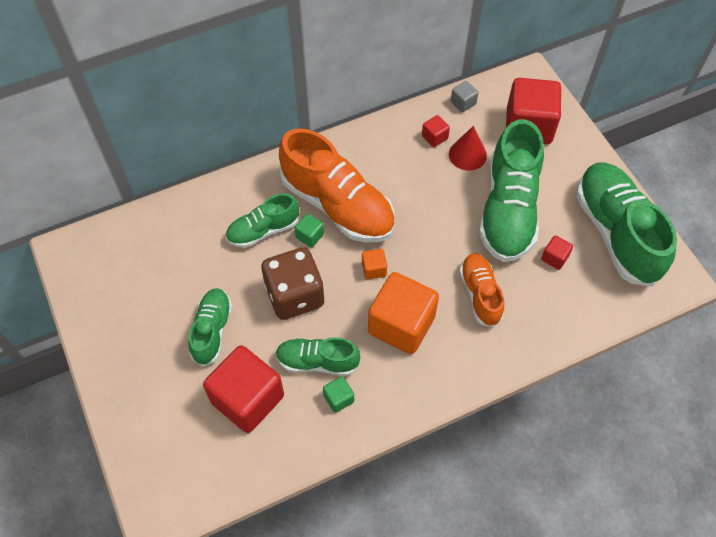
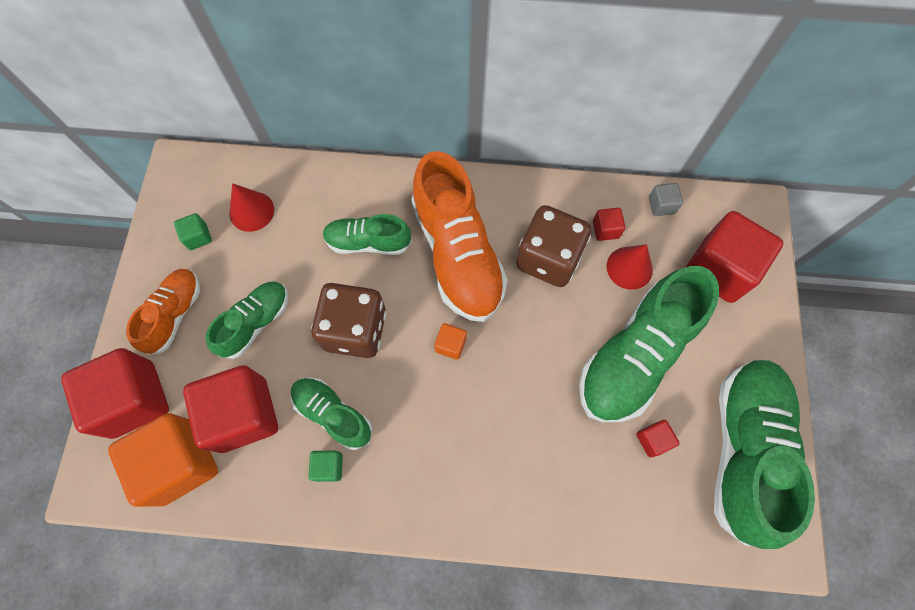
camera: 30 degrees right, 10 degrees up
(149, 436) = (134, 399): none -> red cube
(152, 253) = (251, 211): none -> red cone
(310, 236) = (409, 273): green cube -> green cube (198, 237)
(401, 325) = (440, 422): orange cube -> orange cube (180, 462)
(406, 176) = (548, 258): none -> brown dice
(480, 294) = (544, 436): orange shoe -> orange shoe (174, 314)

